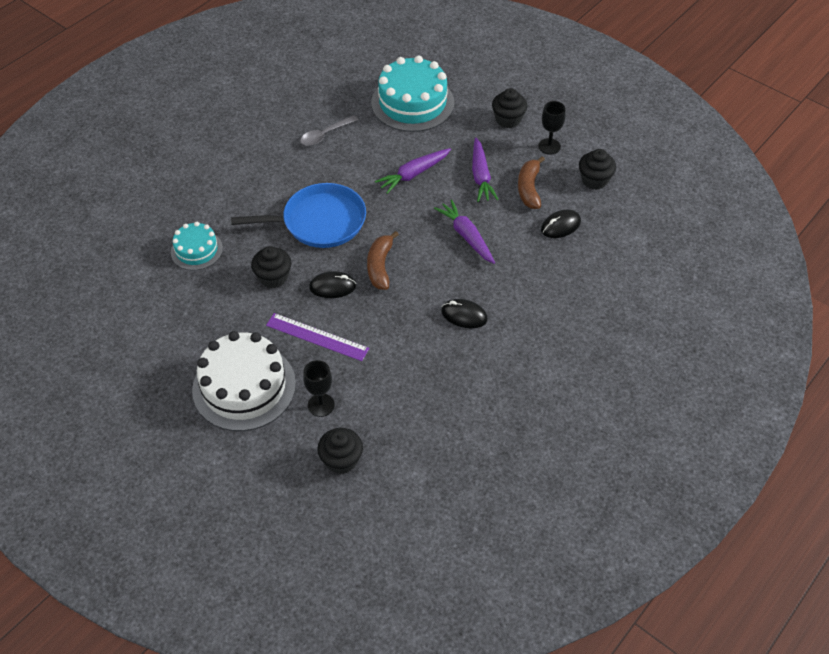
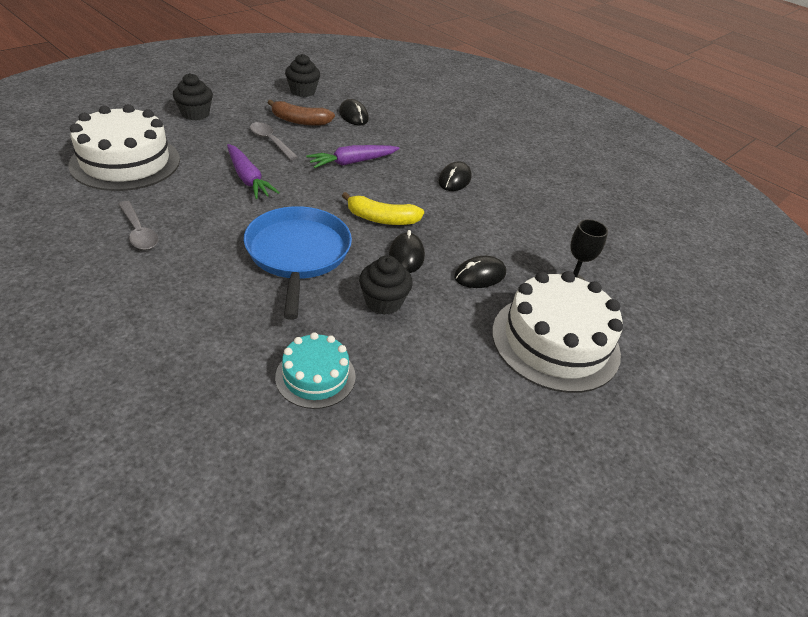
camera: 90 degrees left, 10 degrees down
(317, 337) = (479, 275): purple ruler -> black mouse
(341, 460) = (636, 276): black cupcake -> none
(380, 266) = (381, 219): brown banana -> yellow banana
(412, 103) = (125, 162): turquoise cake -> white cake
(481, 176) = (270, 141): purple carrot -> grey spoon
(549, 146) = (247, 102): black goblet -> none

